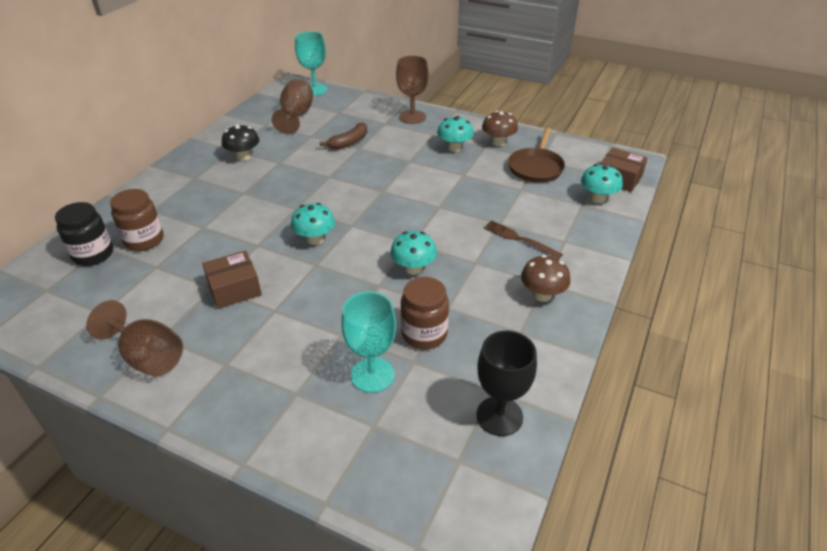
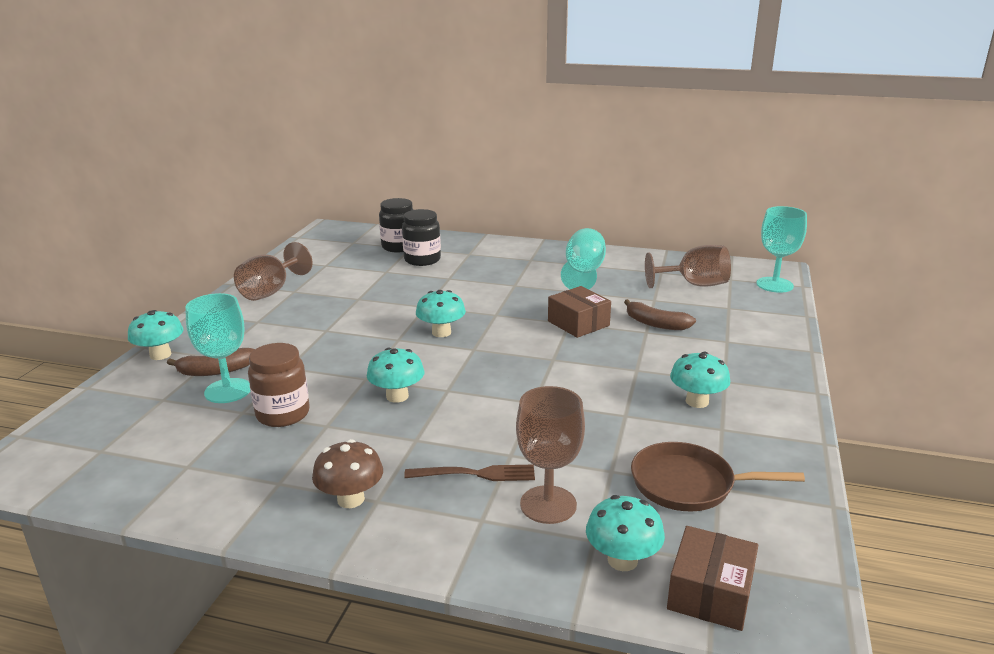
camera: 80 degrees right, 15 degrees down
(144, 240) = (422, 260): brown jar -> black jar
(234, 289) = (356, 307): brown box -> brown box (578, 323)
(243, 156) = (583, 273): black mushroom -> turquoise goblet
(271, 443) = (160, 355): none -> turquoise mushroom
(329, 388) = (216, 371): none -> brown banana
(412, 117) = (762, 359): brown goblet -> brown goblet (548, 504)
(498, 142) = (745, 441): brown mushroom -> none
(499, 416) = (148, 473): black goblet -> none
(519, 239) = (475, 474): brown fork -> brown fork turned 60 degrees clockwise

